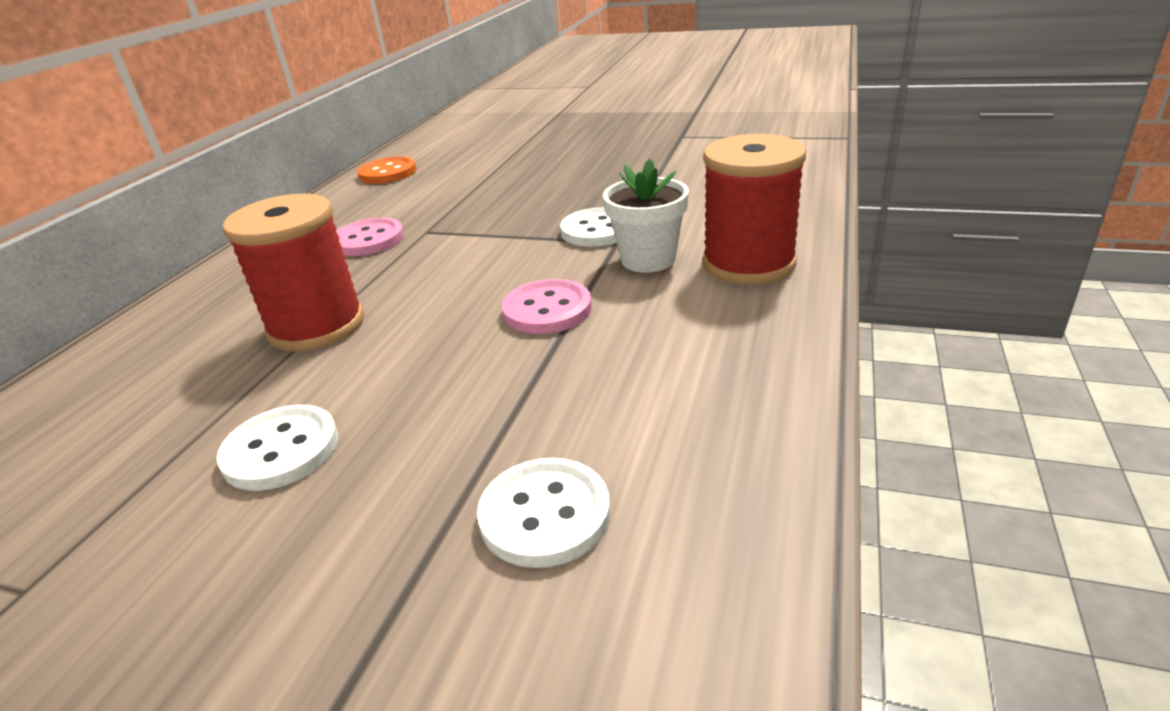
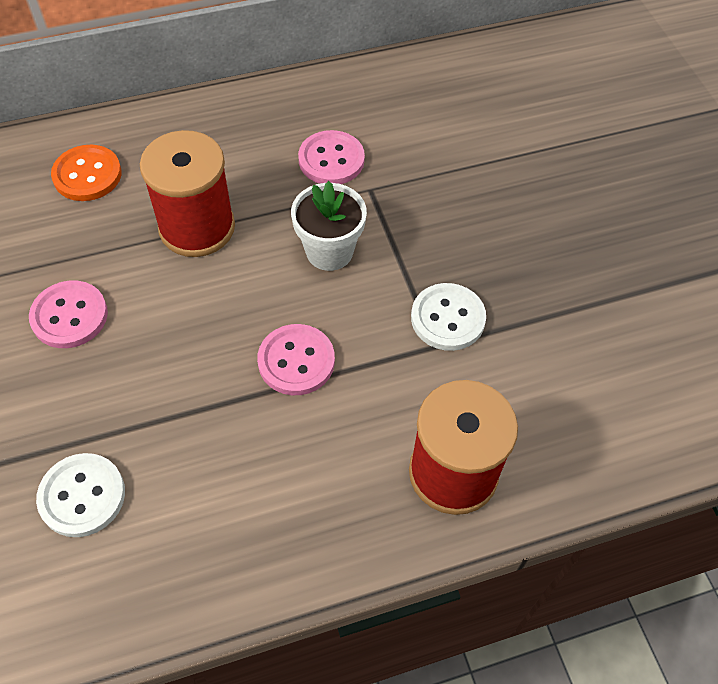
camera: 50 degrees right, 25 degrees up
(281, 450) = (69, 316): white button -> pink button
(387, 173) = (461, 73): orange button -> orange button (87, 175)
(648, 259) = (416, 389): white flower pot -> white flower pot (329, 251)

